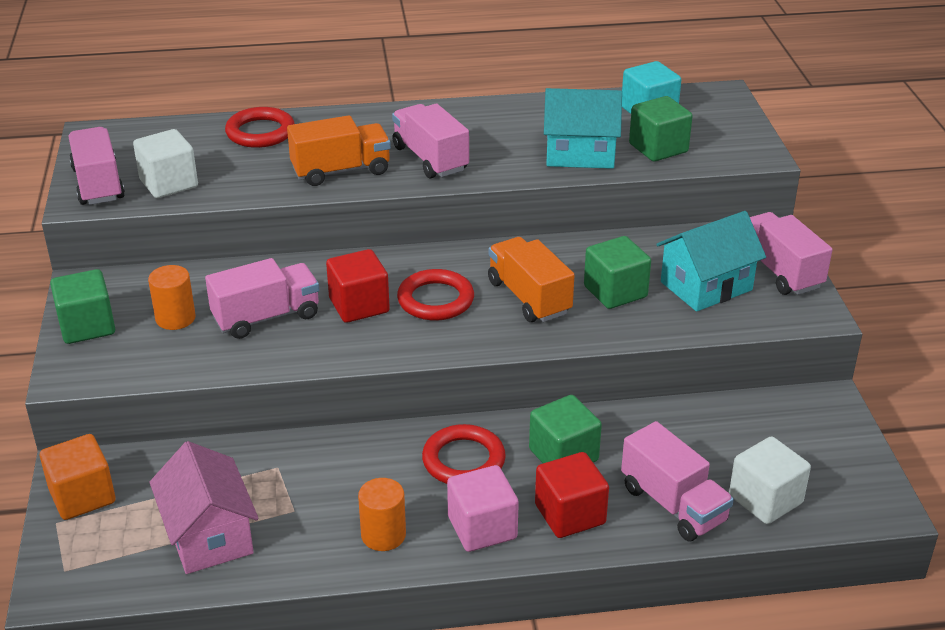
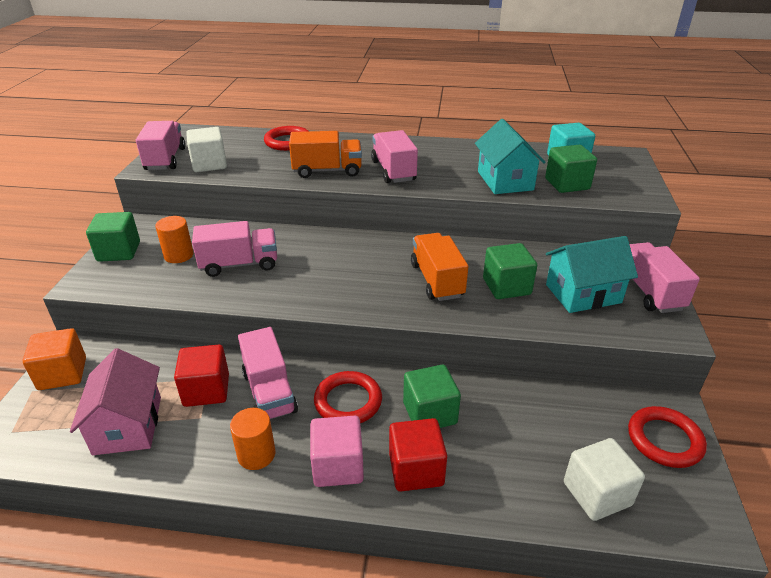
camera: 15 degrees right, 0 degrees up
(359, 305) = (308, 266): red cube -> red cube (206, 390)
(435, 300) = (365, 271): red ring -> red ring (664, 440)
(580, 153) = (505, 180): turquoise house -> turquoise house turned 60 degrees clockwise
(673, 504) = (510, 480): pink truck -> pink truck (269, 392)

